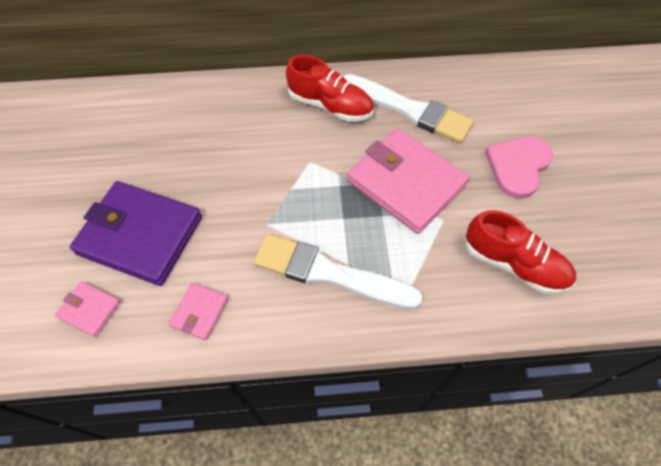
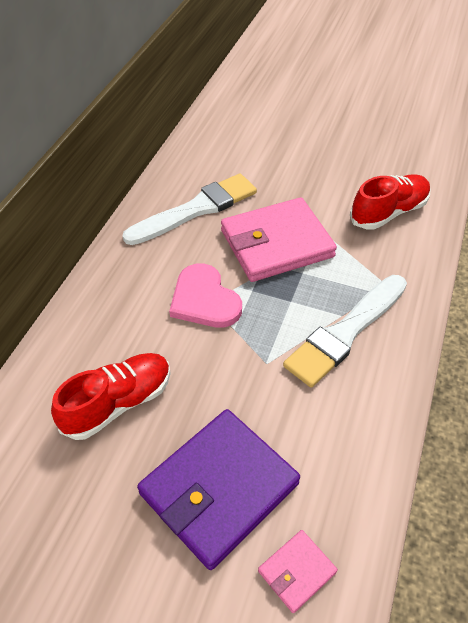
camera: 65 degrees left, 10 degrees down
(200, 312) = (345, 455): pink wallet -> none
(330, 105) = (149, 262): red shoe -> red shoe (118, 403)
(518, 166) = (299, 171): pink heart -> pink heart (204, 300)

